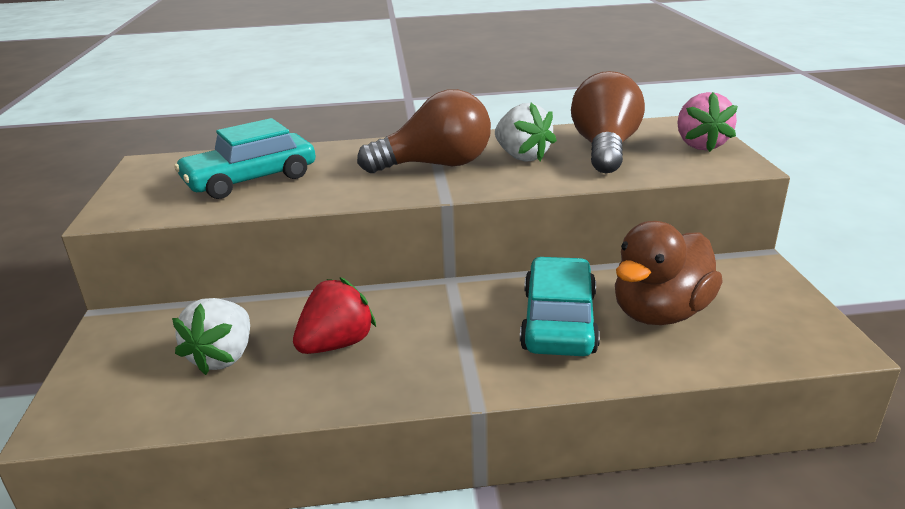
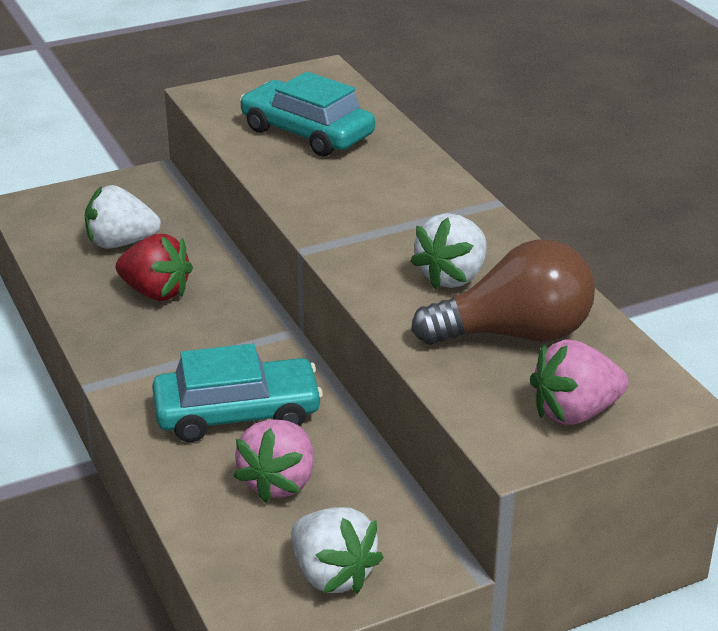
camera: 70 degrees right, 5 degrees up
(436, 165) = (396, 225): brown light bulb -> none
(660, 313) = (279, 482): brown duck -> pink strawberry
(776, 304) = (332, 575): none -> white strawberry

